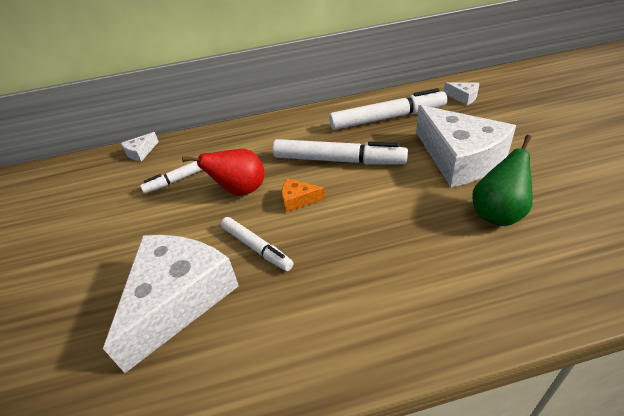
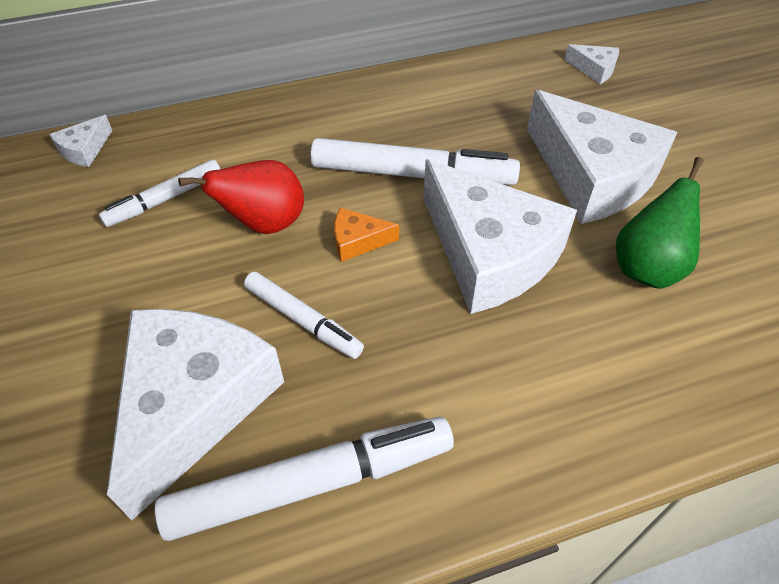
camera: 10 degrees left, 10 degrees up
(385, 206) = (489, 254): none -> white cheese
(387, 118) = (482, 102): white marker -> white marker (311, 483)

